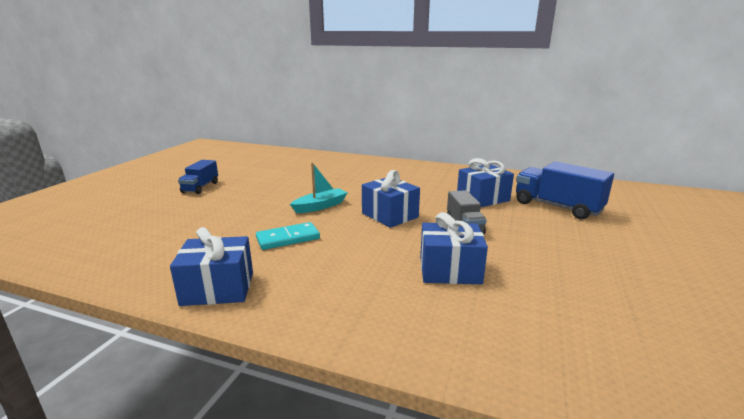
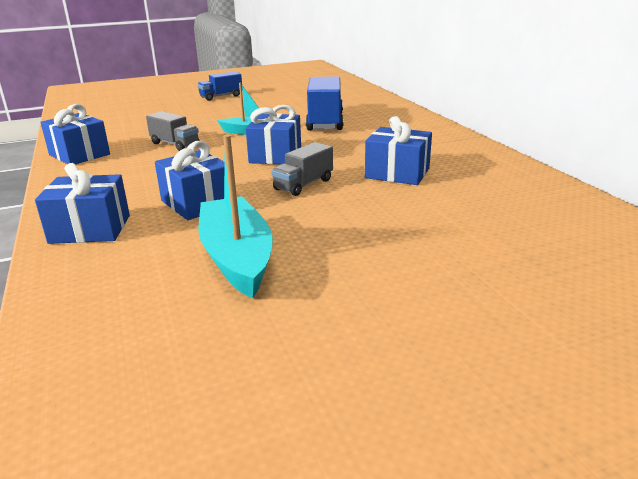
camera: 50 degrees right, 5 degrees up
(288, 238) = (175, 144): turquoise domino -> grey truck
(449, 335) = (90, 229): none -> blue gift
(557, 207) = (450, 209): blue truck -> blue truck (325, 122)
(575, 286) = (237, 257): none -> turquoise boat

